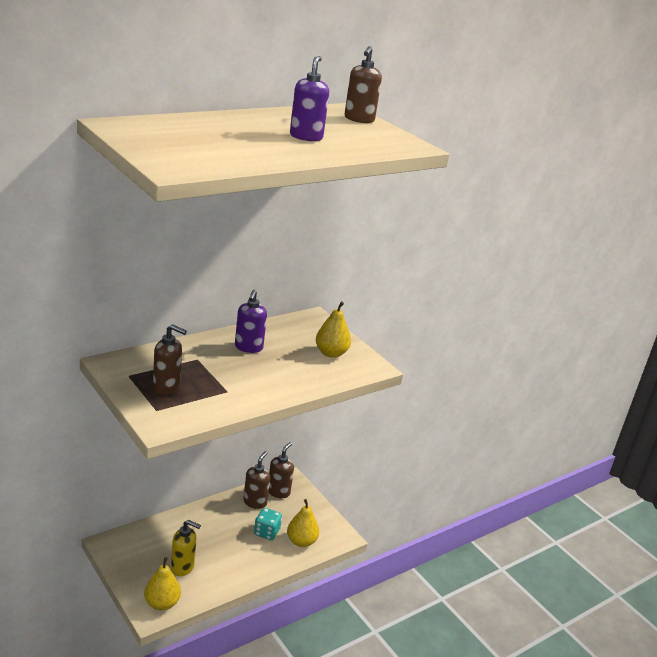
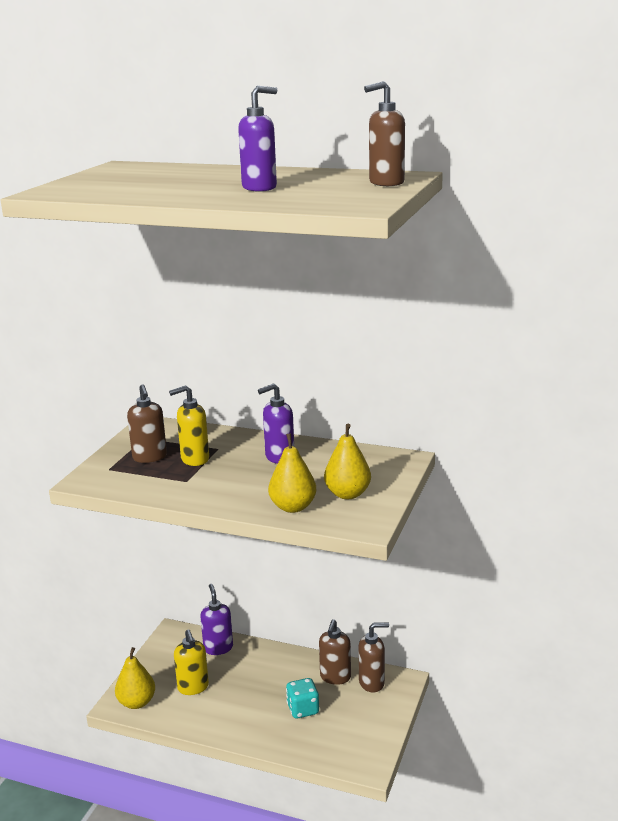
camera: 60 degrees right, 5 degrees down
(157, 532) = (218, 648): none -> purple soap dispenser
(199, 374) = (194, 459): none -> yellow soap dispenser
(255, 502) = (335, 677): brown soap dispenser -> brown soap dispenser turned 120 degrees clockwise
(301, 541) = (321, 739): yellow pear -> yellow pear (293, 507)

